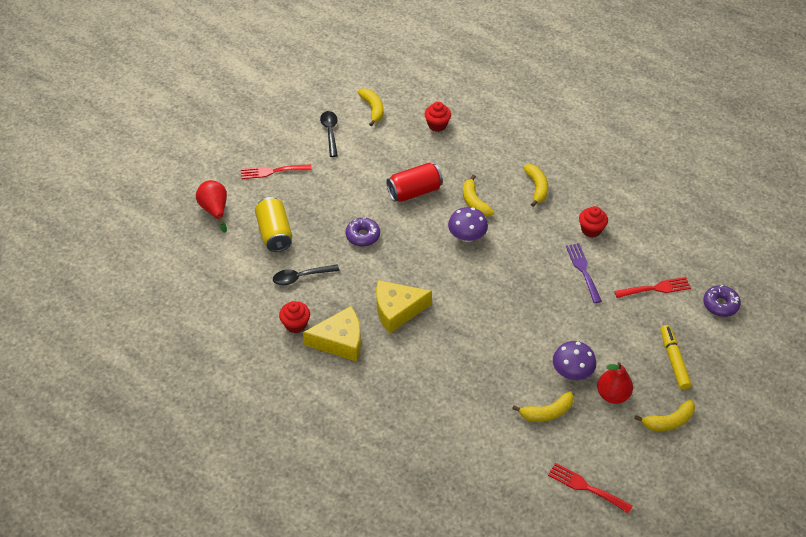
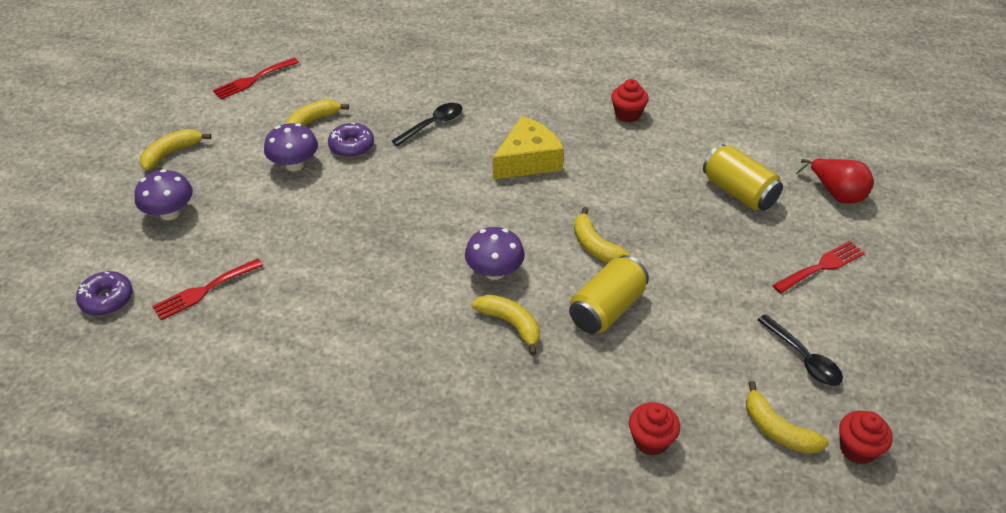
camera: 155 degrees right, 5 degrees down
(301, 277) = (663, 157): black spoon -> black spoon (433, 124)
(340, 341) = (568, 115): yellow cheese -> none
(363, 236) = (630, 226): purple donut -> purple donut (351, 146)
(414, 191) = (607, 309): red can -> yellow can
(537, 187) = (427, 384): yellow banana -> yellow banana (595, 246)
(583, 270) = (314, 281): purple fork -> none
(586, 487) = (252, 80): red fork -> red fork turned 135 degrees clockwise
(591, 230) = (318, 343): red cupcake -> red cupcake (857, 449)
(612, 394) = (241, 158): red pear -> none
(674, 360) = (170, 213): yellow marker -> purple mushroom

